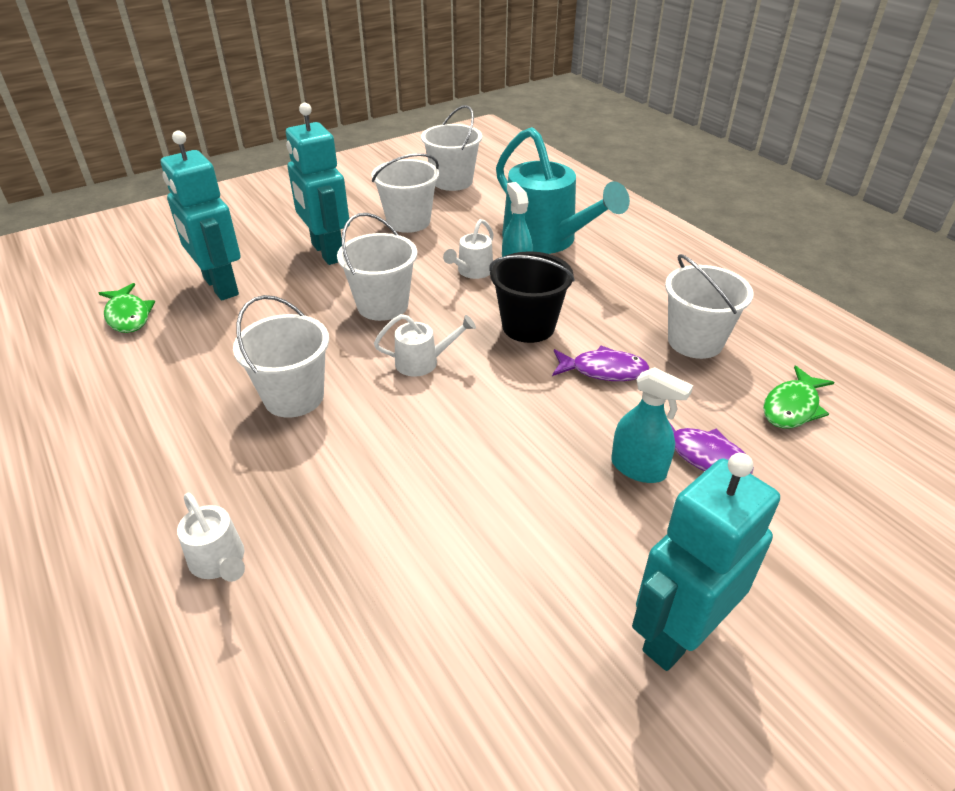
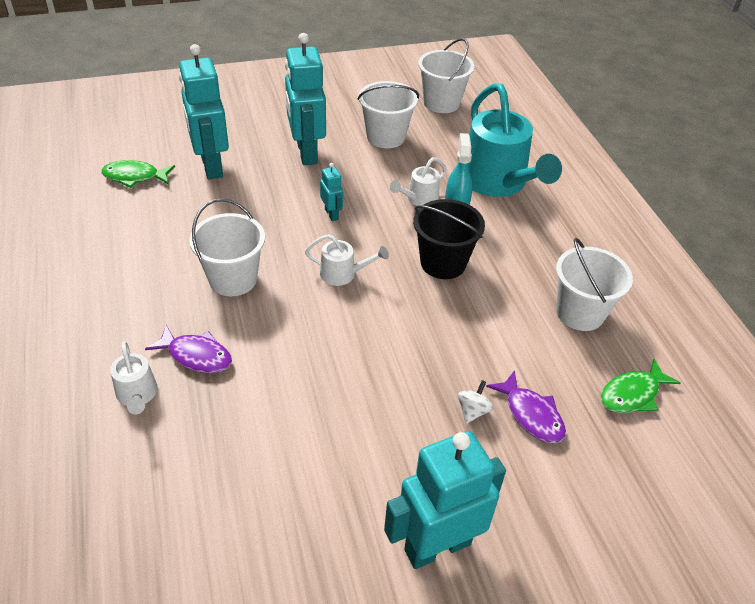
camera: 15 degrees right, 5 degrees up
(128, 316) = (135, 177): green fish -> green fish turned 105 degrees clockwise
(382, 305) = (332, 214): white bucket -> turquoise robot
(603, 370) = (487, 319): purple fish -> purple fish (196, 356)
(638, 468) = (473, 411): turquoise spray bottle -> white spinning top

